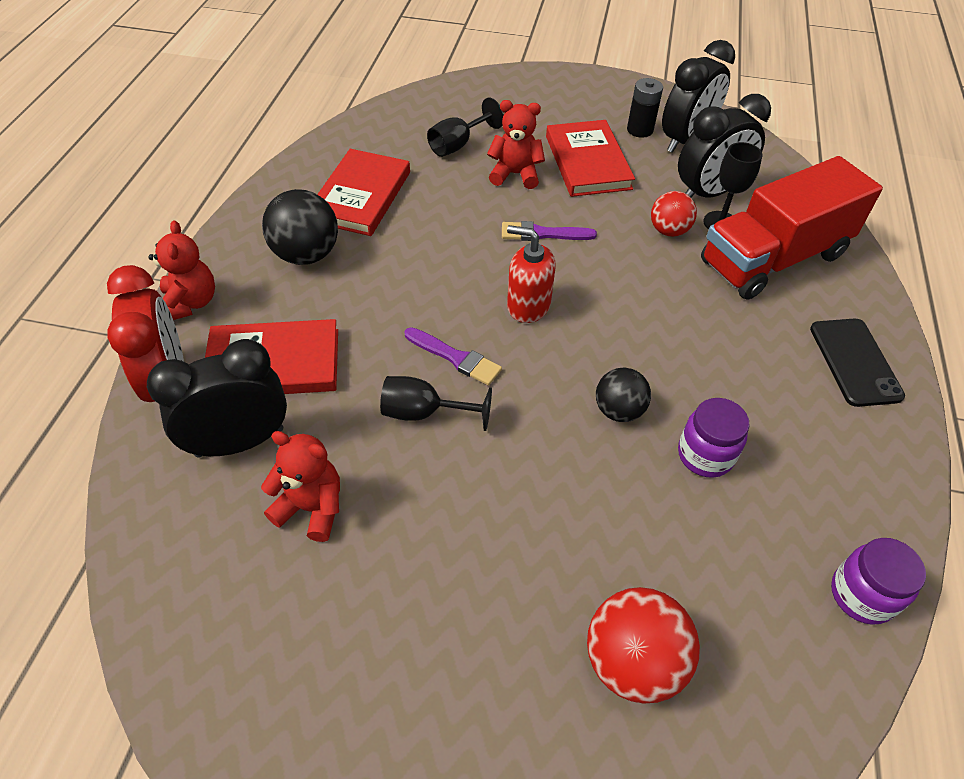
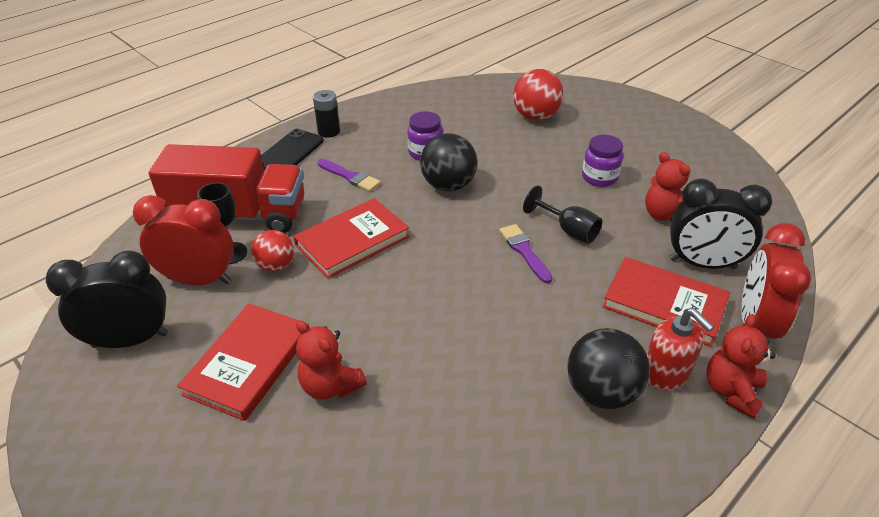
camera: 145 degrees left, 10 degrees down
(361, 196) = (509, 441): red book -> red book (352, 241)
(458, 145) = (347, 463): black goblet -> none
(528, 305) = (443, 261): red soap dispenser -> red soap dispenser (665, 373)
(542, 234) = (373, 310): purple brush -> purple brush (350, 177)
(618, 410) = (448, 185): black ball -> black ball, size x1.57
(640, 130) = (148, 376): black battery -> black battery (329, 131)
(708, 193) = (199, 280): black clock -> red clock
(861, 595) = (419, 97): purple jar -> purple jar (599, 177)

